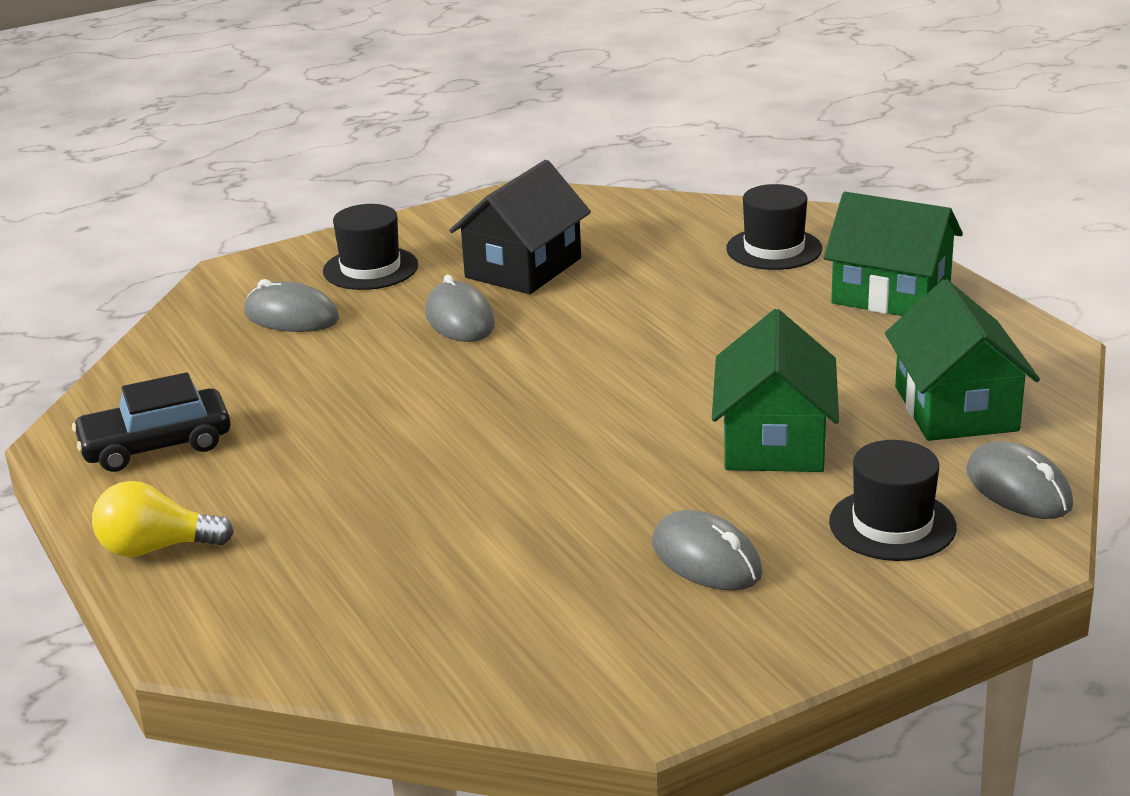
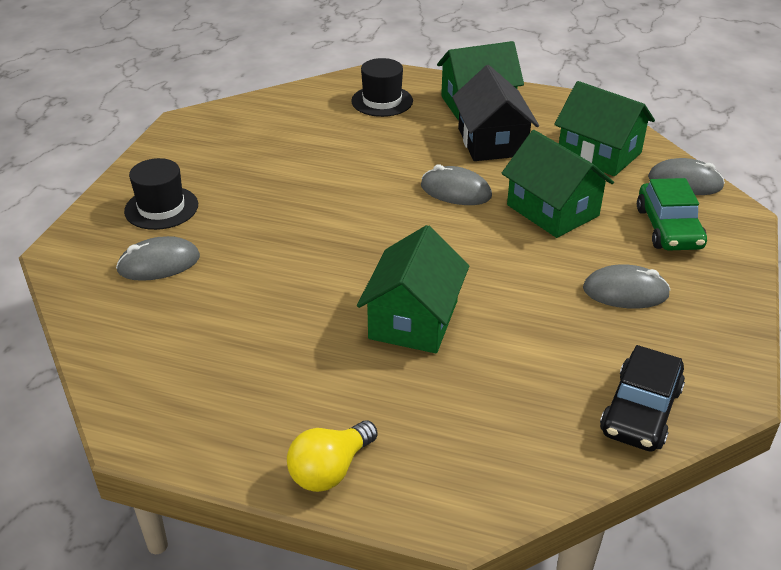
camera: 45 degrees left, 10 degrees up
(156, 445) = (210, 400): black car -> black car (641, 410)
(432, 471) = (413, 319): none -> green house
(460, 319) = (274, 216): grey mouse -> grey mouse (455, 191)
(523, 268) = (261, 167): black house -> black house (492, 142)
(892, 525) = (668, 228): black hat -> green car

